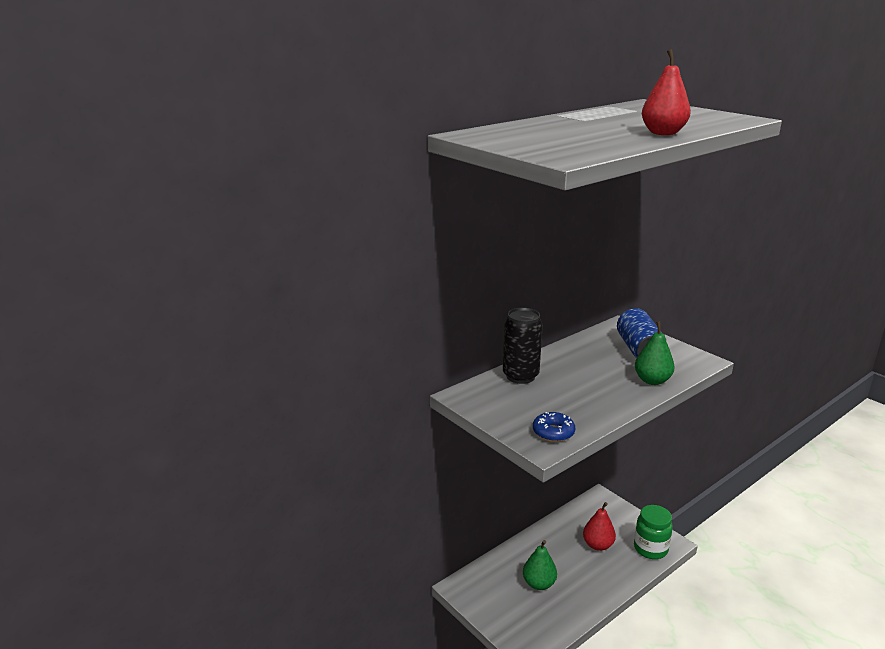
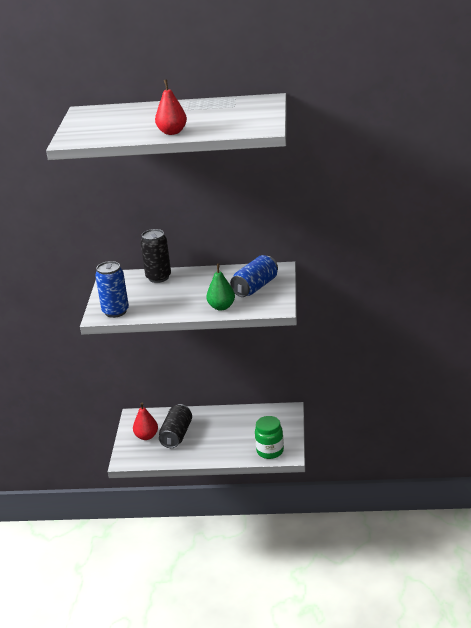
camera: 45 degrees right, 5 degrees up
(539, 584) = (176, 435): green pear -> black can
(553, 432) = (115, 312): blue donut -> blue can
(597, 545) = (241, 433): red pear -> red pear (146, 436)

